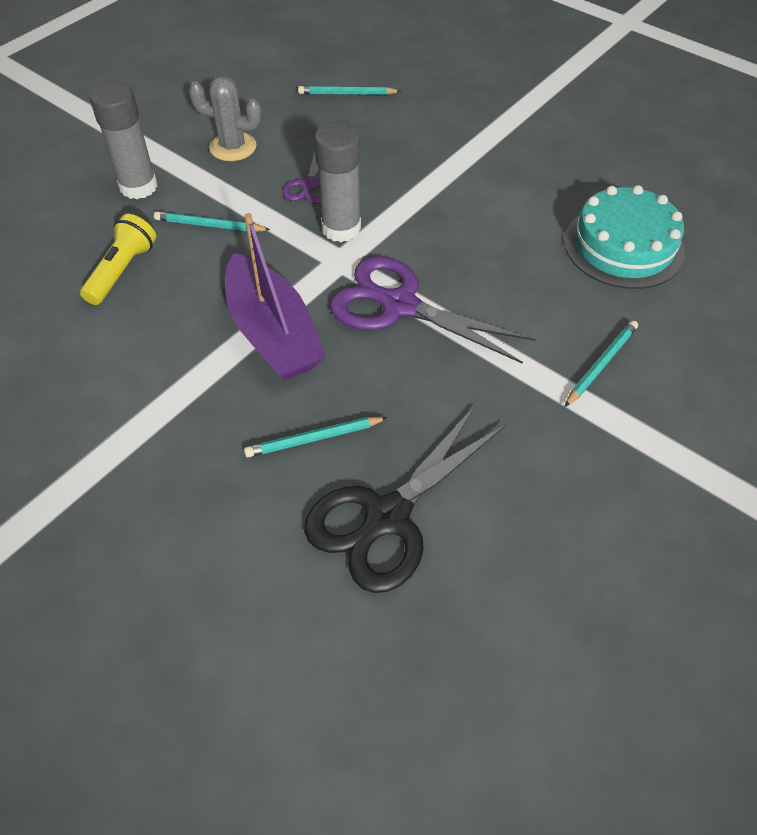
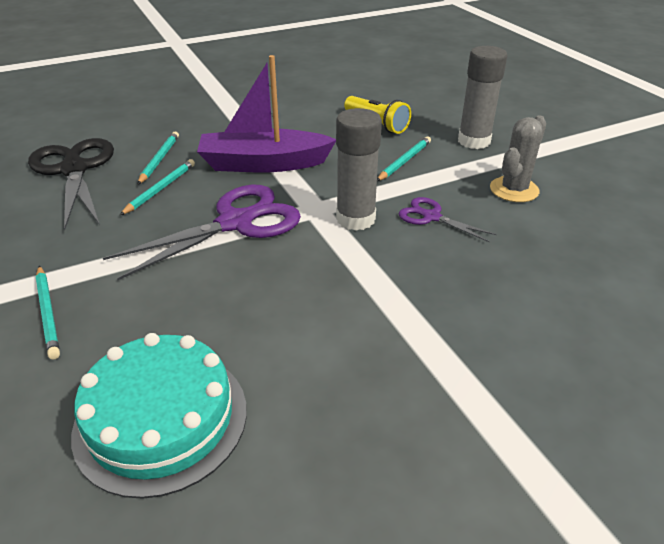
camera: 115 degrees right, 15 degrees down
(347, 94) = (601, 283): turquoise pencil -> turquoise pencil (160, 189)

